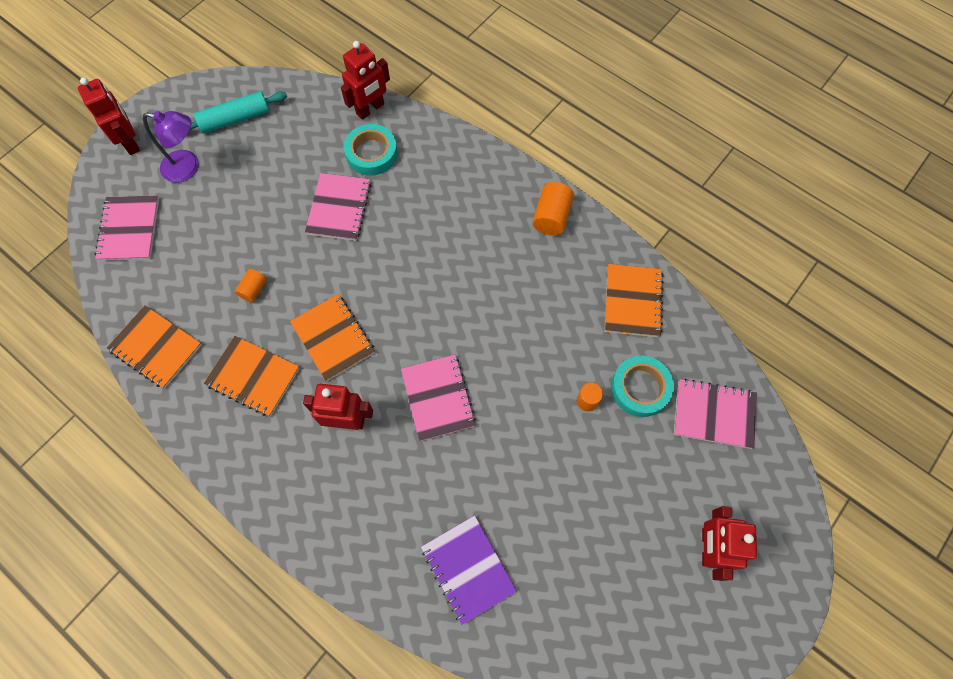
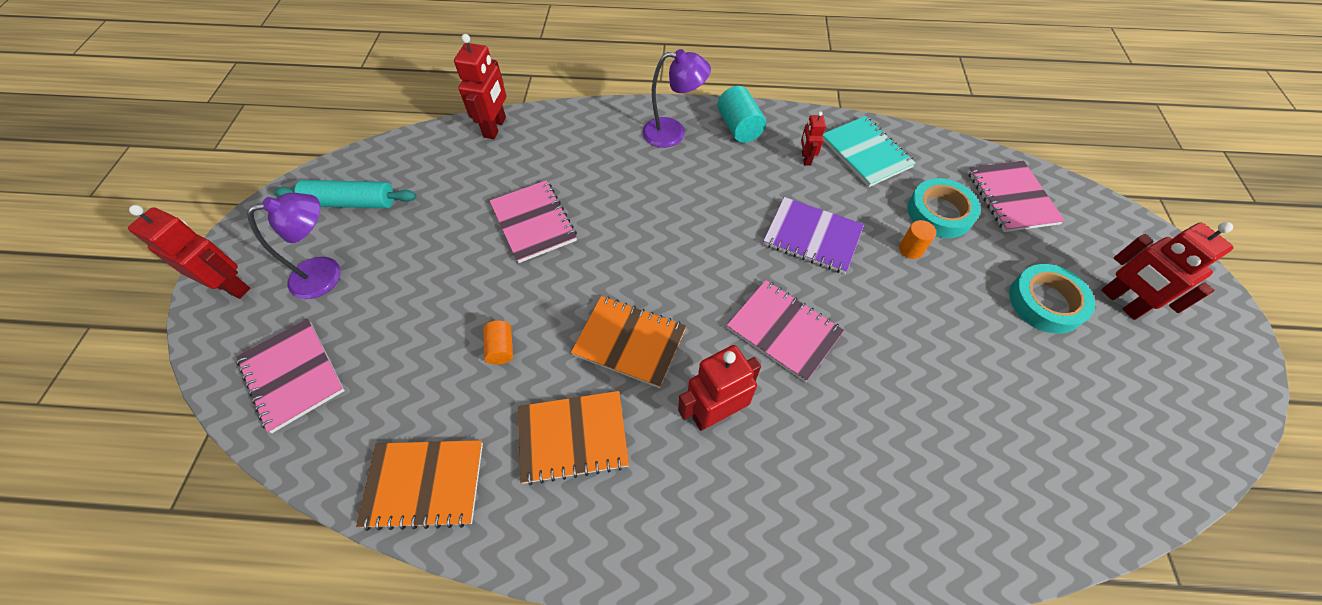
camera: 35 degrees left, 10 degrees down
(235, 119) = (351, 202): turquoise rolling pin -> turquoise rolling pin turned 60 degrees clockwise
(371, 153) = (527, 161): turquoise tape -> turquoise tape (1045, 302)
(468, 569) = (966, 473): purple notebook -> purple notebook (812, 237)
(496, 191) = (673, 133): none -> purple lamp
(551, 217) = (739, 127): orange cylinder -> turquoise cylinder
(579, 276) = (805, 158): none -> red robot
(632, 301) = (866, 153): orange notebook -> turquoise notebook
(714, 414) = (1011, 198): pink notebook -> pink notebook turned 75 degrees counterclockwise

